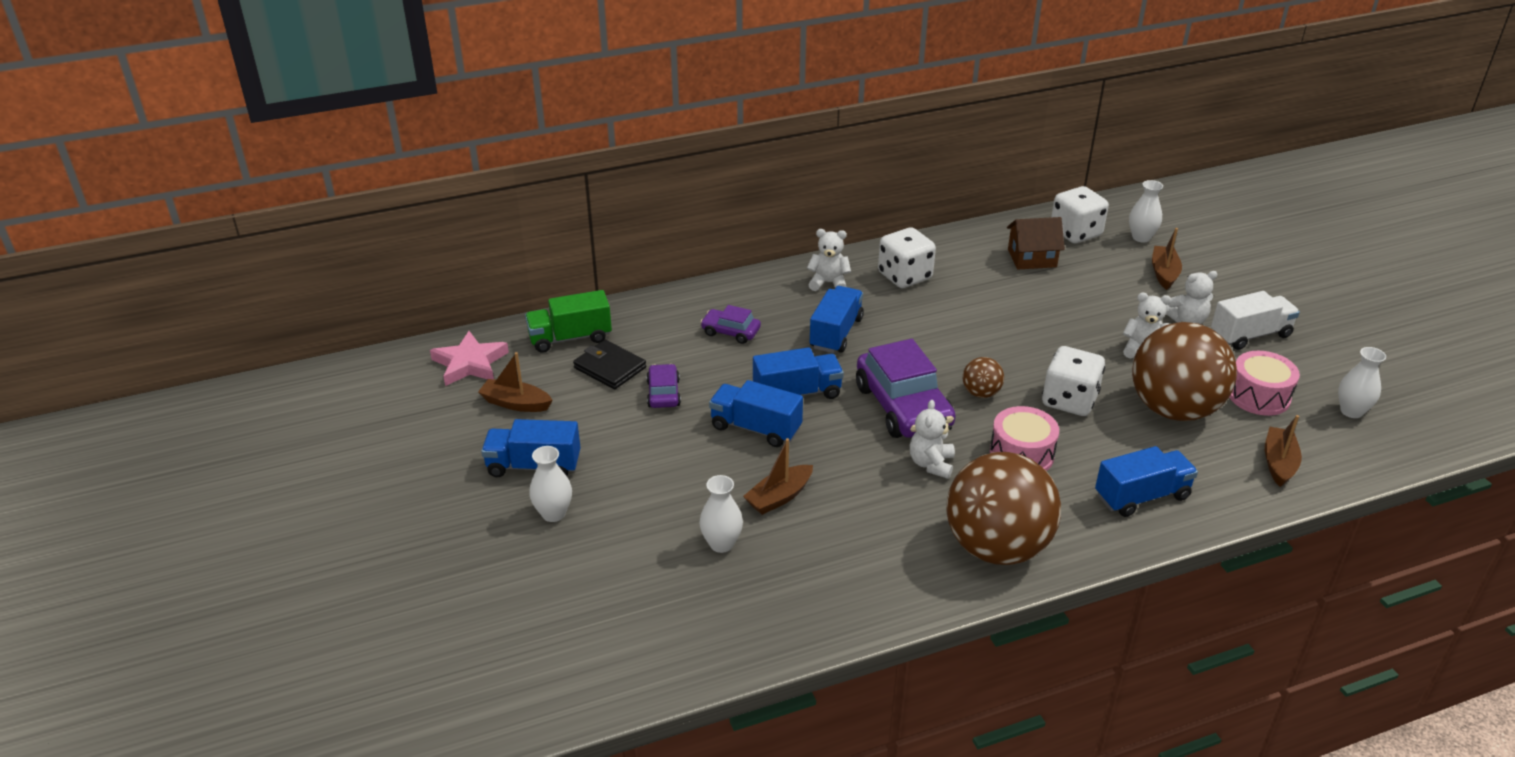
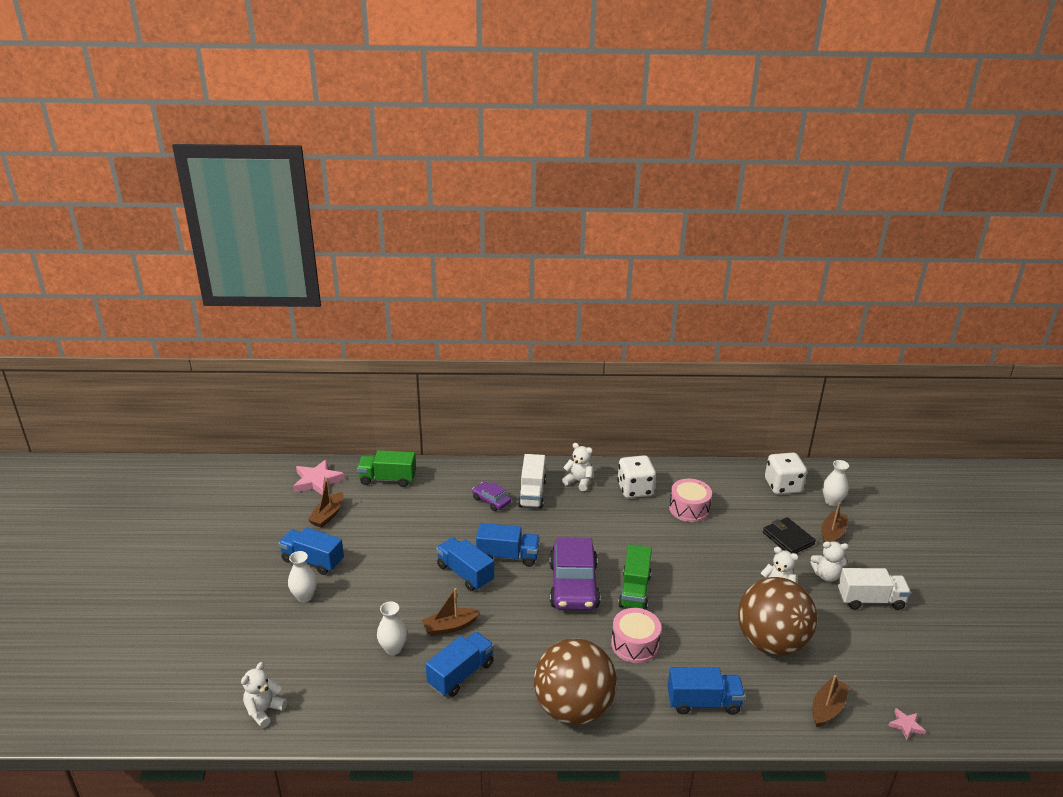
camera: 20 degrees right, 5 degrees down
(516, 403) = (328, 515): brown boat -> brown boat turned 105 degrees counterclockwise
(610, 368) = (399, 506): black wallet -> black wallet (788, 538)
(663, 393) = (421, 533): purple car -> none
(778, 311) = (532, 493): none -> white truck
(836, 333) = (561, 519): blue truck -> blue truck (461, 674)
(931, 464) = (566, 633): white teddy bear -> white teddy bear (264, 711)
(981, 393) = (634, 590): brown ball -> green truck
(1032, 258) = (737, 498): brown house -> none
(1069, 400) = (695, 614): white dice -> none
(1258, 396) = (845, 650): pink drum -> pink drum (689, 509)
(1351, 411) = (915, 684): white vase -> none
(1369, 457) = (906, 725): none -> pink star

